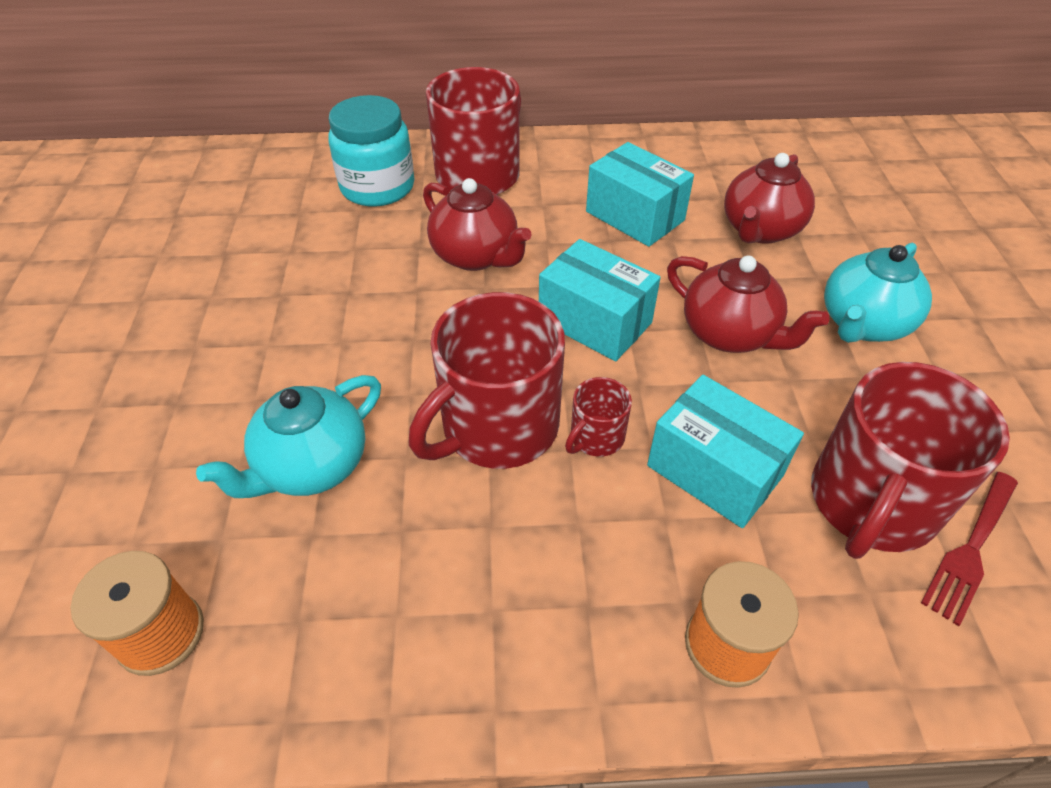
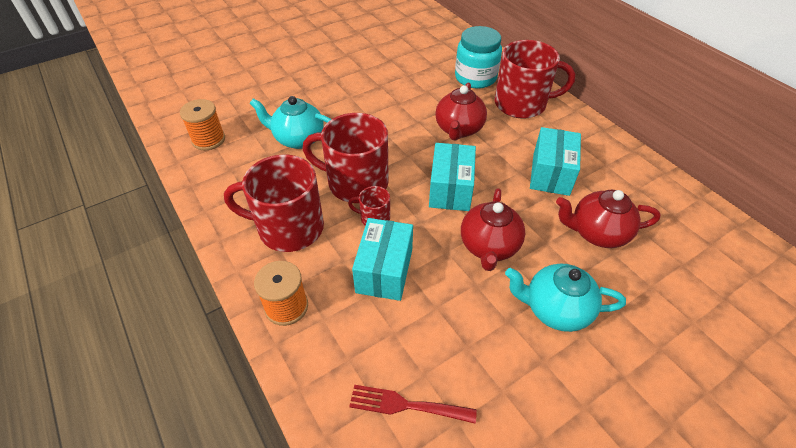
camera: 60 degrees right, 0 degrees up
(871, 503) = (408, 347): red mug -> red mug (289, 228)

